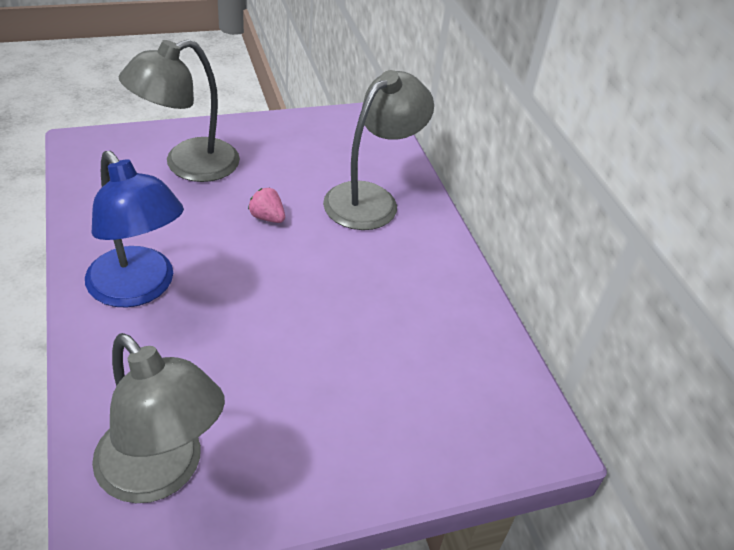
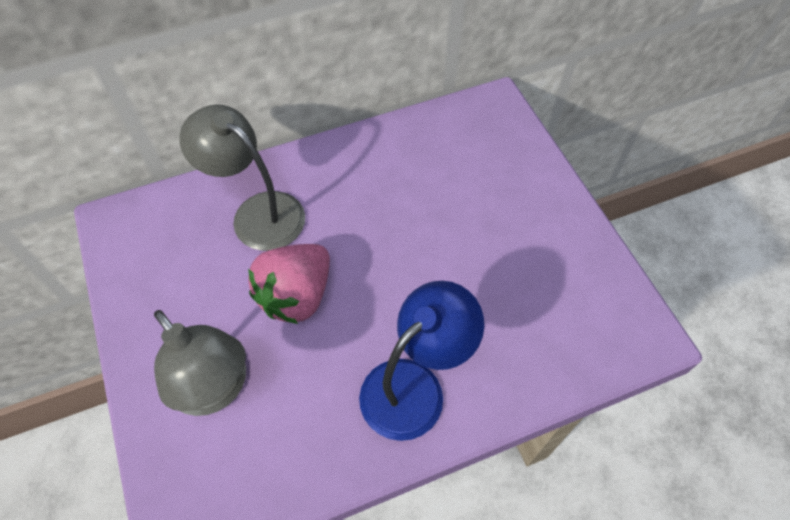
camera: 90 degrees left, 15 degrees up
(161, 473) = (591, 317): grey lamp -> none
(267, 217) = (296, 296): pink strawberry -> pink strawberry, size x2.25

